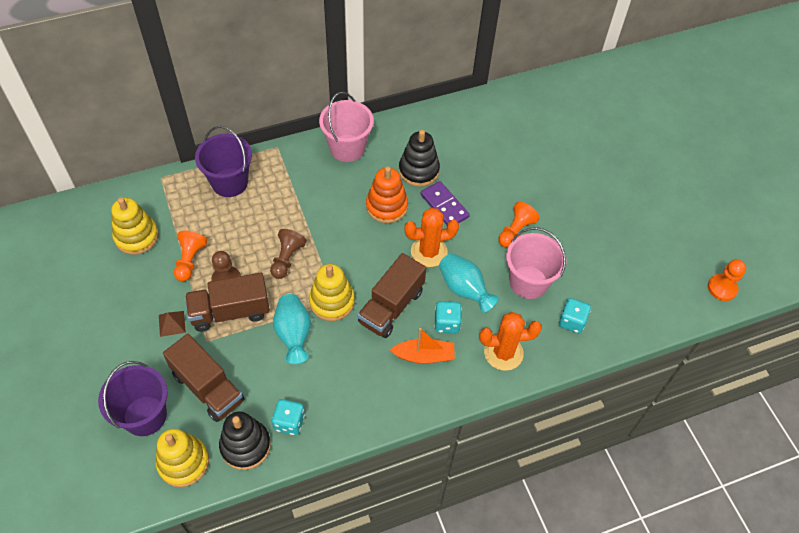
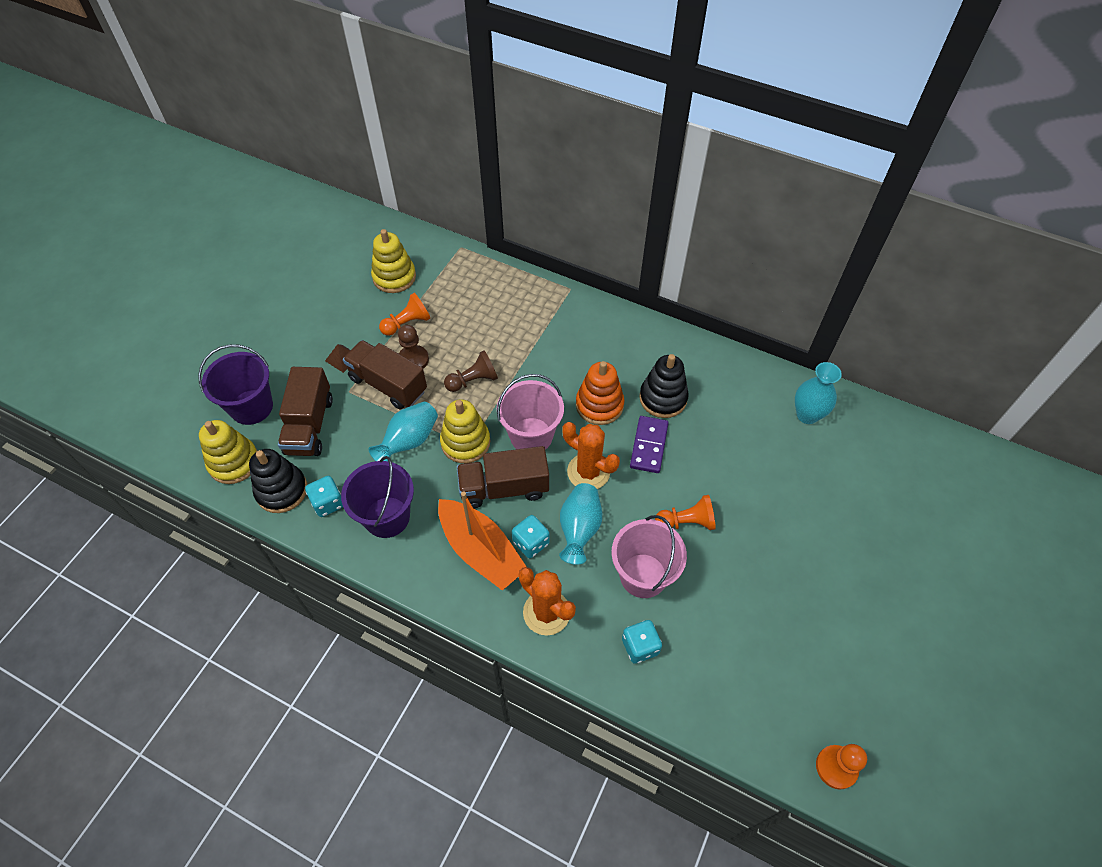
camera: 50 degrees right, 0 degrees up
(229, 182) = (502, 288): purple bucket -> purple bucket (387, 517)
(347, 148) = (625, 332): pink bucket -> pink bucket (531, 436)
(424, 356) = (481, 550): orange boat -> orange boat, size x1.58
(507, 114) = (807, 415): none -> turquoise vase

